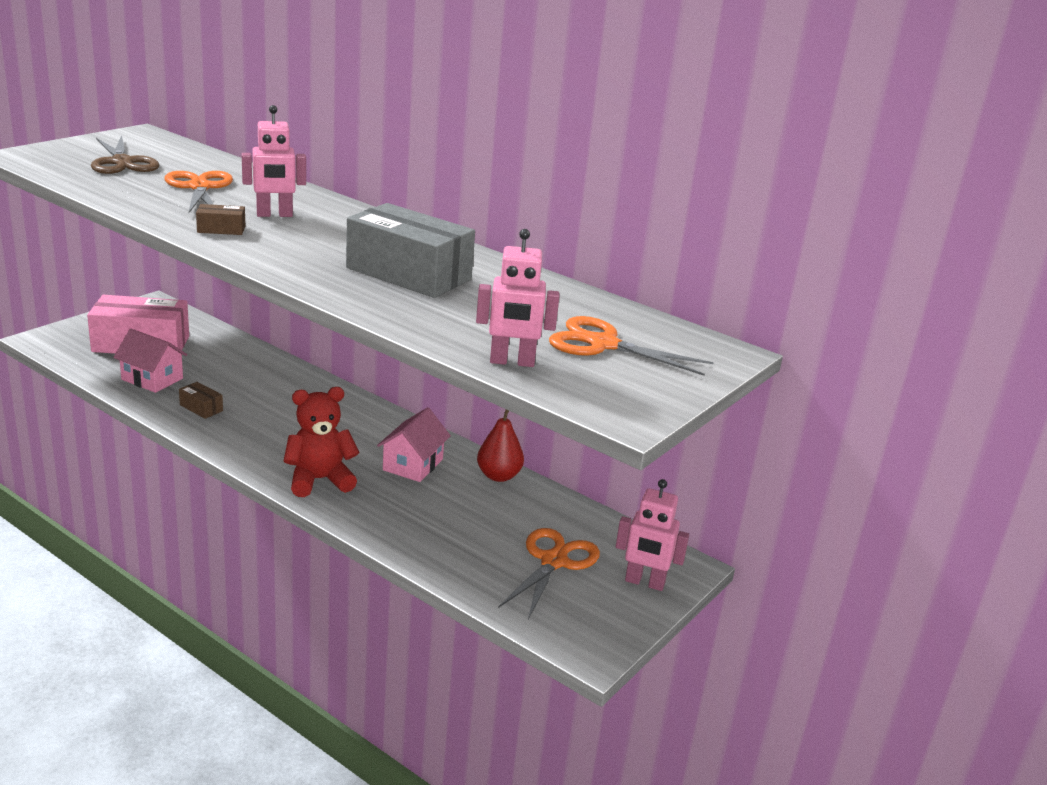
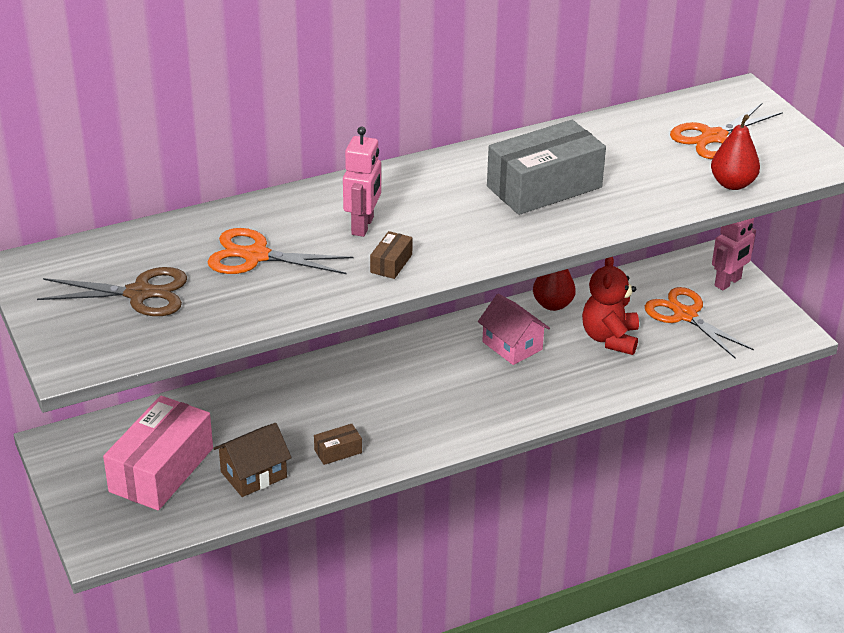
camera: 60 degrees left, 10 degrees up
(152, 379) = (253, 474): pink house -> brown house
(319, 480) = (512, 405): red teddy bear -> red teddy bear (610, 338)
(512, 362) = (732, 184): pink robot -> red pear

